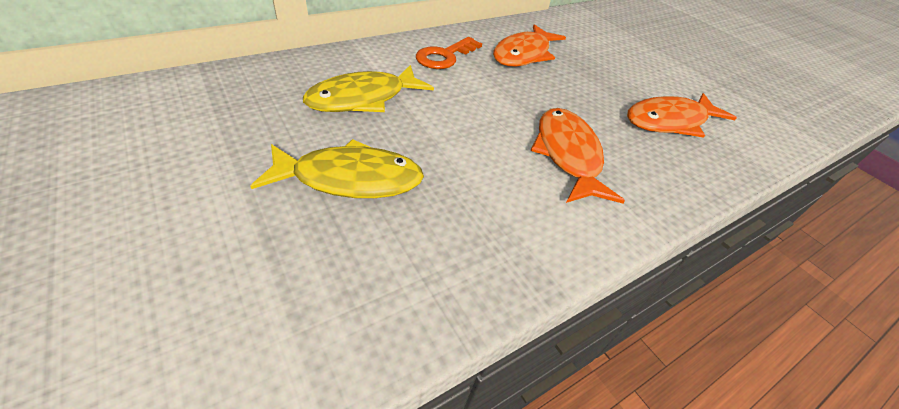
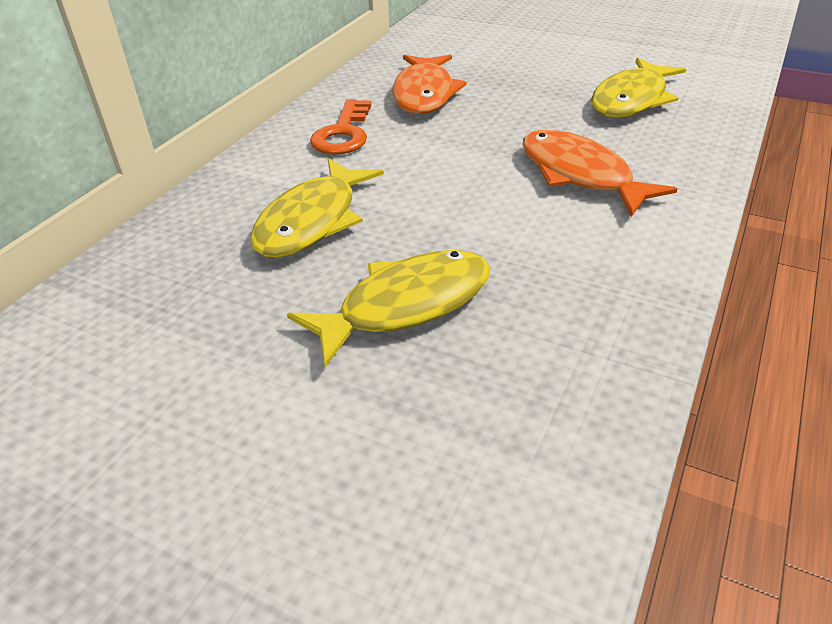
camera: 25 degrees left, 5 degrees down
(669, 121) = (632, 100): orange fish -> yellow fish

